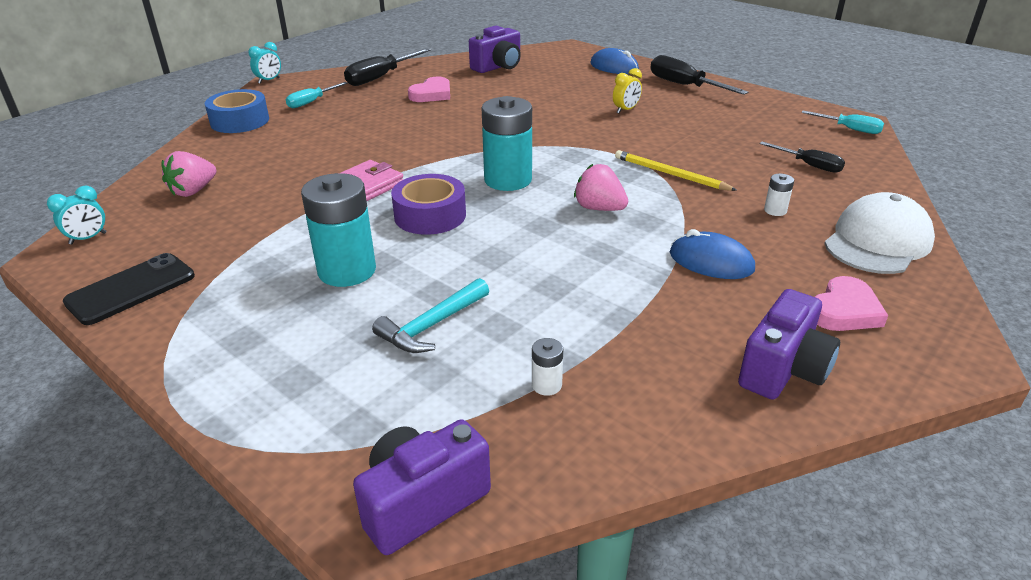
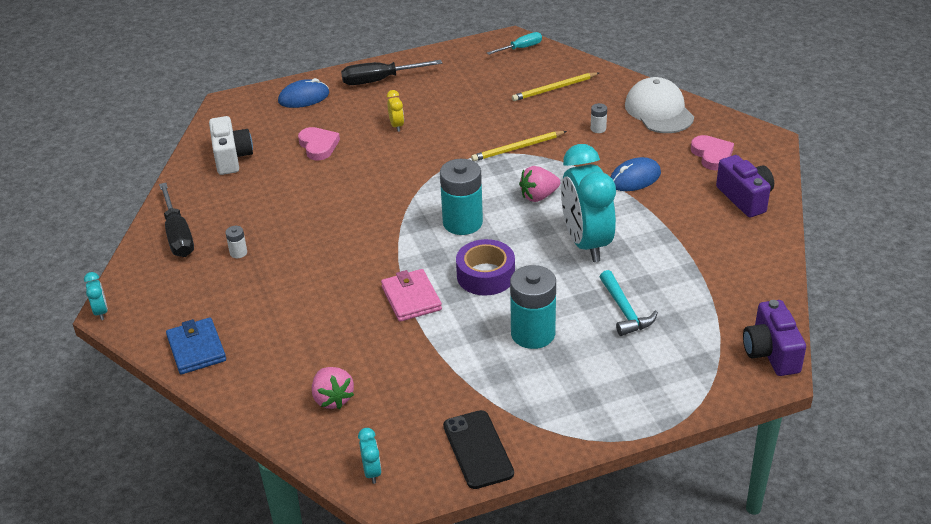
camera: 60 degrees left, 5 degrees up
(240, 121) = (196, 349): blue tape -> blue wallet
(311, 102) = (196, 293): turquoise screwdriver -> none
(432, 94) = (256, 214): pink heart -> pink heart (318, 146)
(498, 67) = (231, 158): purple camera -> white camera
(543, 261) = (586, 243): none -> turquoise clock
(546, 385) = (708, 283): white battery -> white battery (238, 253)
(809, 165) = (554, 88): black screwdriver -> yellow pencil

